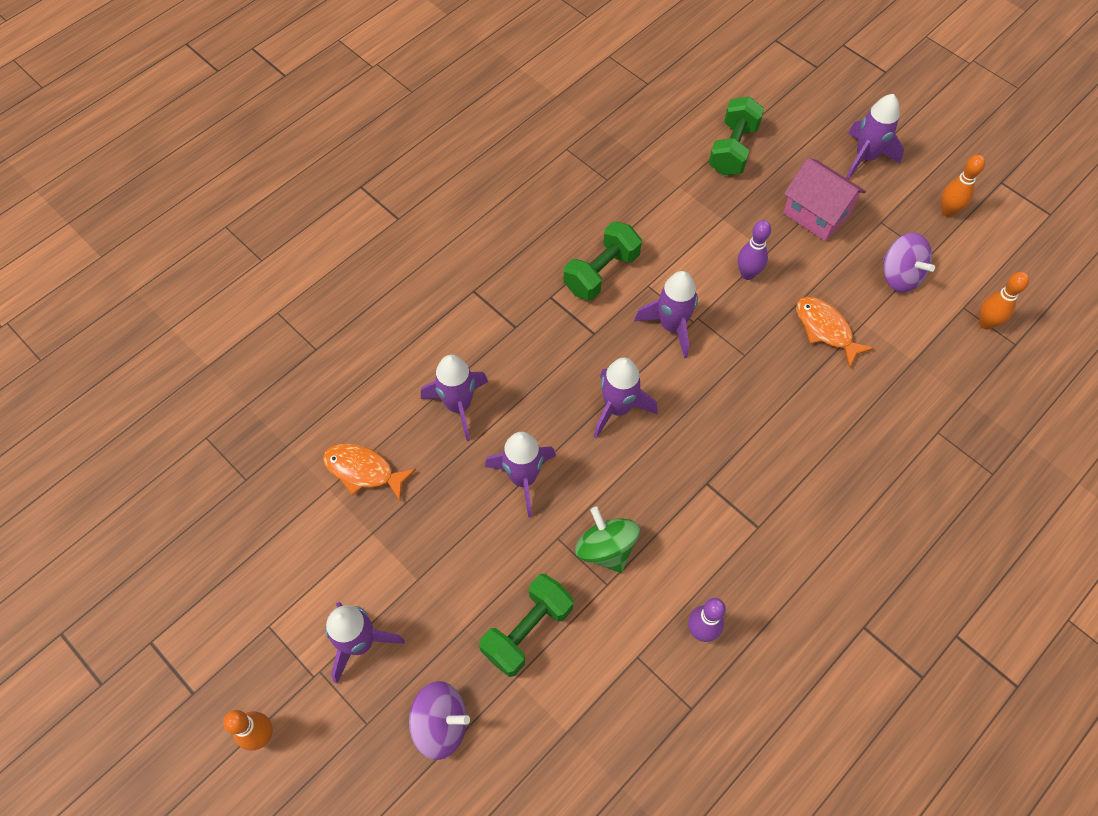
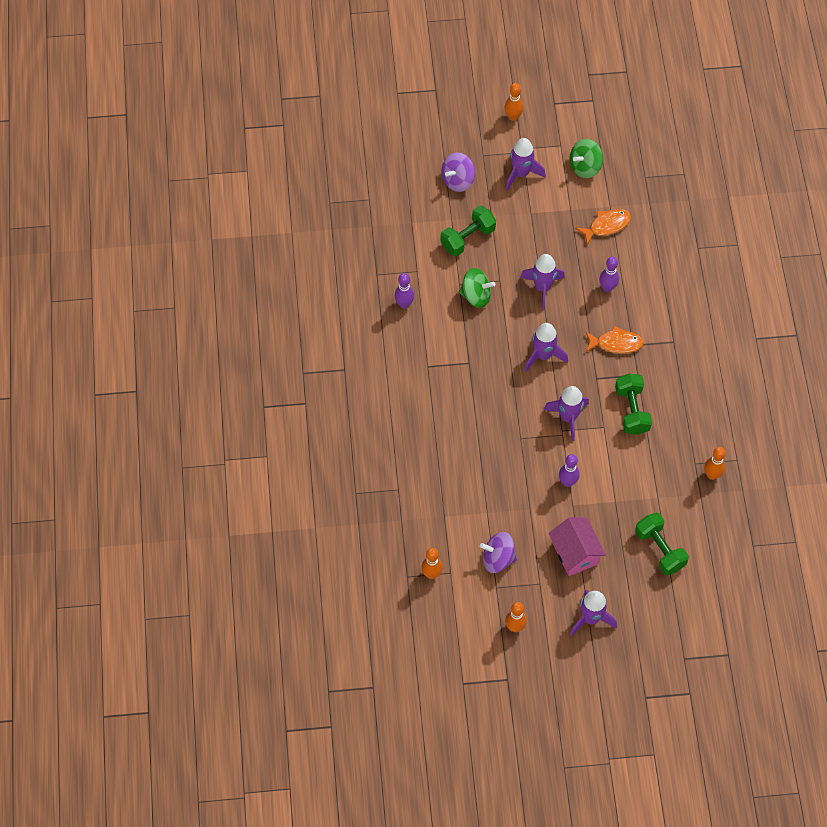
camera: 130 degrees right, 0 degrees up
(284, 565) = (585, 167): none -> green spinning top
(458, 406) = (607, 288): purple rocket -> purple bowling pin
(527, 630) = (467, 238): green dumbbell -> green dumbbell turned 60 degrees clockwise
(605, 158) = (712, 475): none -> orange bowling pin
(816, 214) = (575, 553): pink house -> pink house turned 75 degrees clockwise
(825, 329) = (500, 490): orange fish -> orange fish (616, 343)

